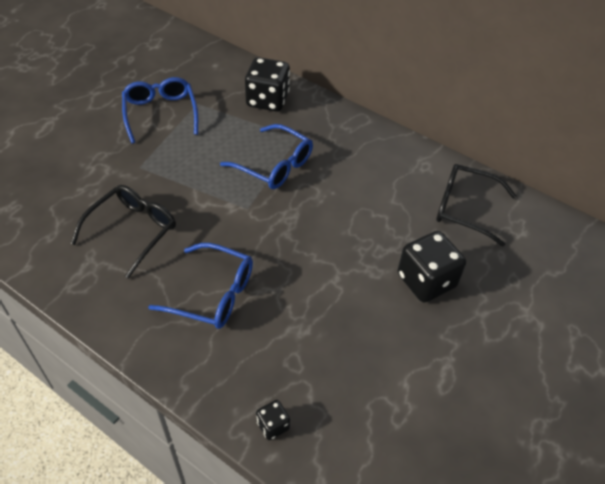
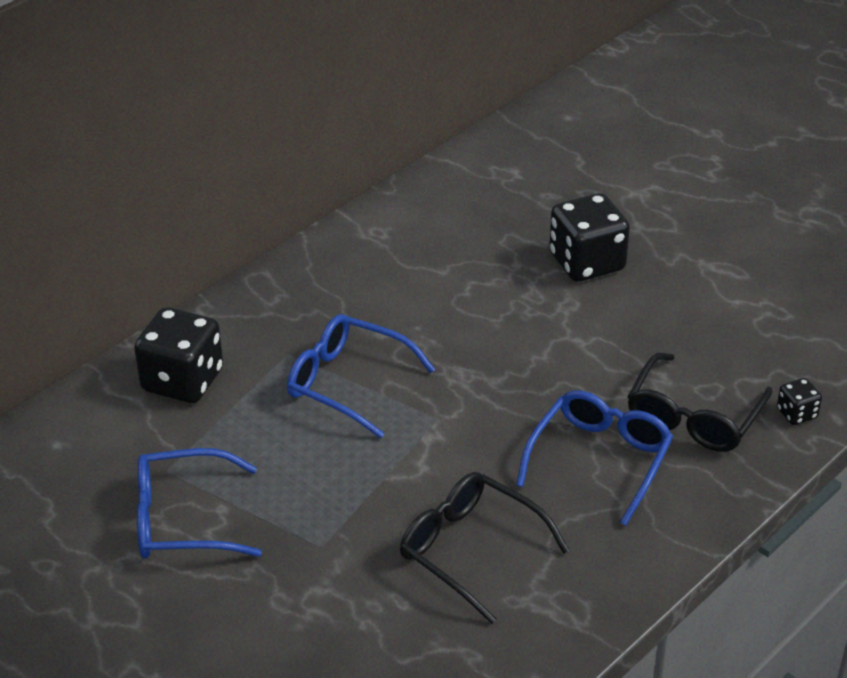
camera: 80 degrees left, 10 degrees down
(274, 165) = (348, 383): blue glasses -> blue glasses turned 105 degrees counterclockwise
(465, 208) = (466, 210): black glasses -> black glasses (694, 417)

